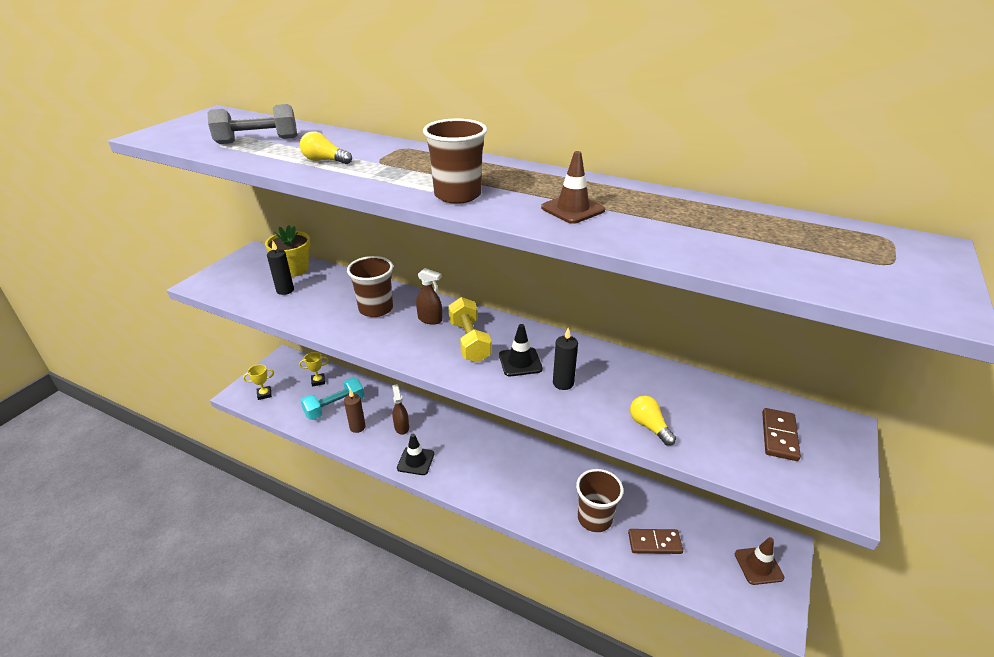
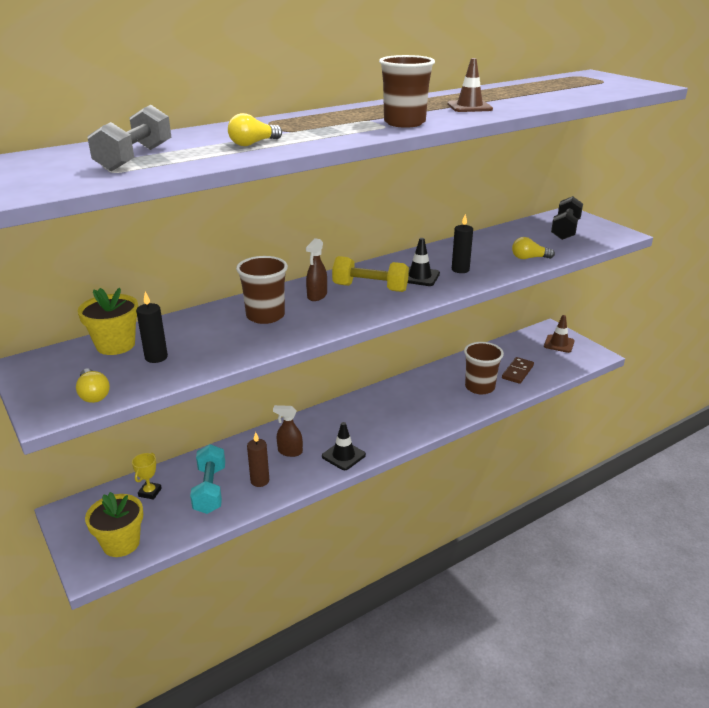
camera: 60 degrees left, 5 degrees down
(227, 289) = (93, 394): none -> yellow light bulb
(264, 394) = (121, 543): yellow trophy -> yellow flower pot
(430, 319) = (317, 296): brown spray bottle -> brown spray bottle turned 150 degrees clockwise
(779, 436) = (565, 229): brown domino -> black dumbbell

